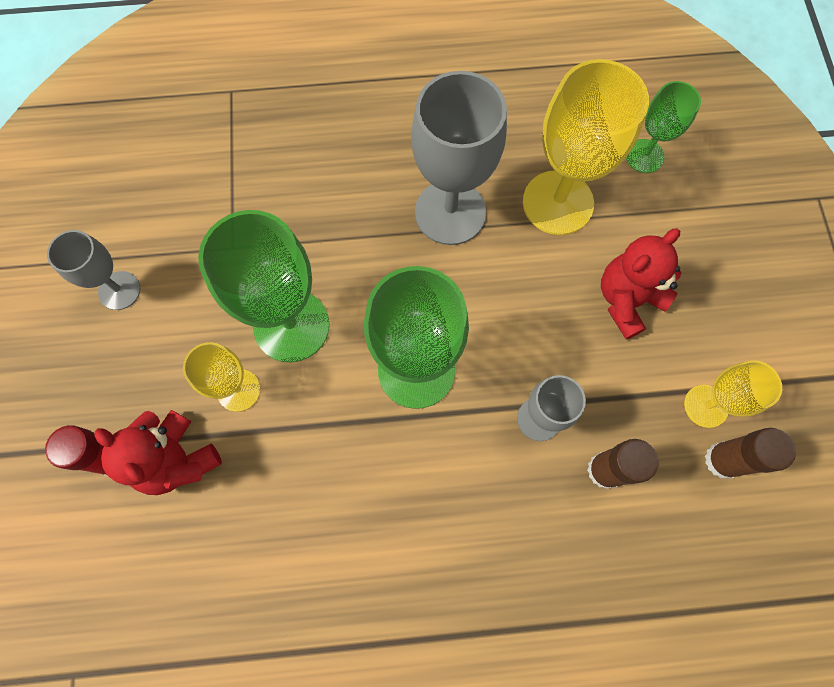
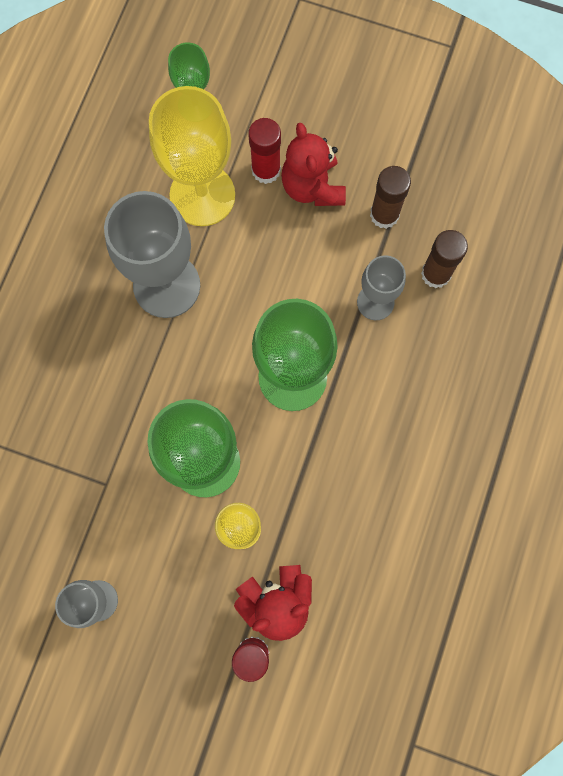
camera: 65 degrees left, 5 degrees up
(618, 248) = (266, 170): none -> red glue stick
(706, 406) = (421, 176): yellow goblet -> none
(722, 460) = (466, 187): brown glue stick -> brown glue stick (384, 214)

